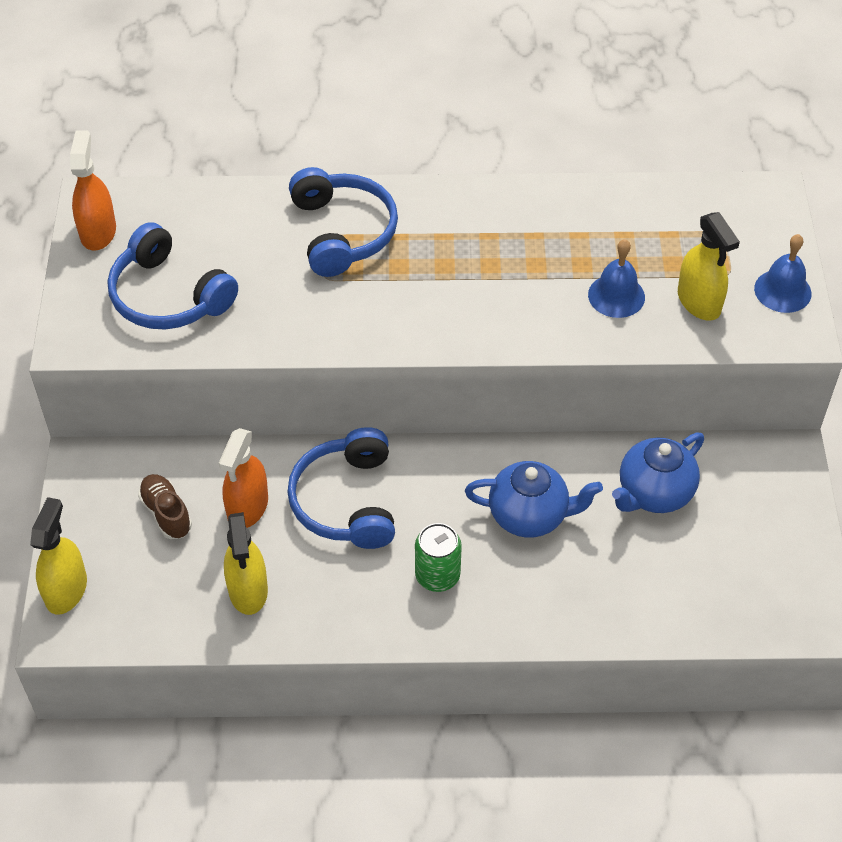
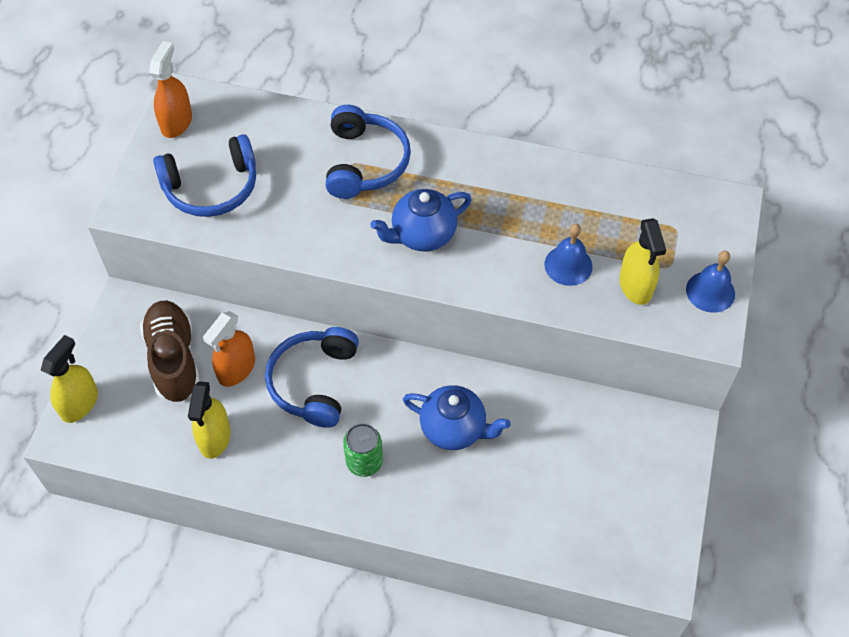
camera: 15 degrees right, 5 degrees up
(166, 513) = (173, 359): brown shoe -> brown shoe, size x1.77
(168, 296) = (212, 188): blue headphones -> blue headphones turned 75 degrees counterclockwise
(654, 493) = (561, 434): blue teapot -> blue teapot (422, 235)

